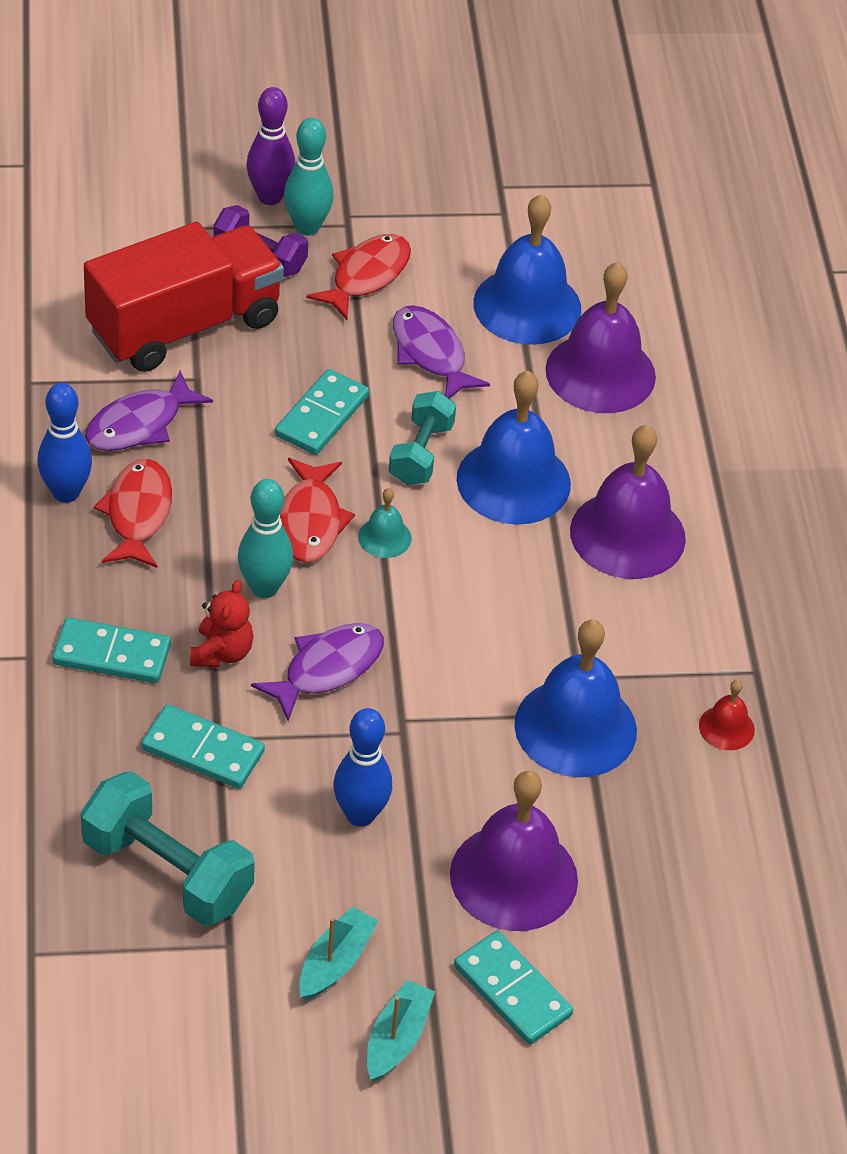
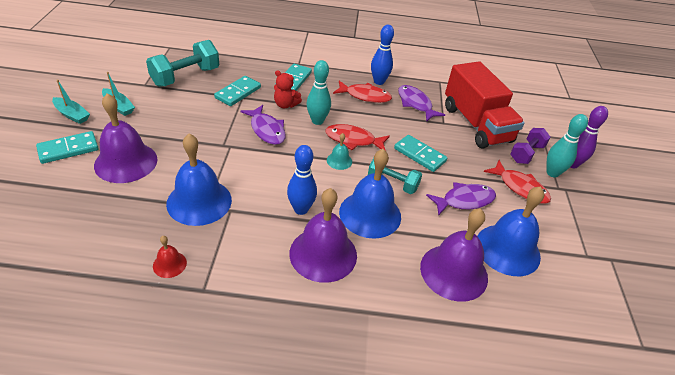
camera: 100 degrees right, 5 degrees down
(360, 815) = (185, 125): blue bowling pin -> blue bowling pin (301, 209)

